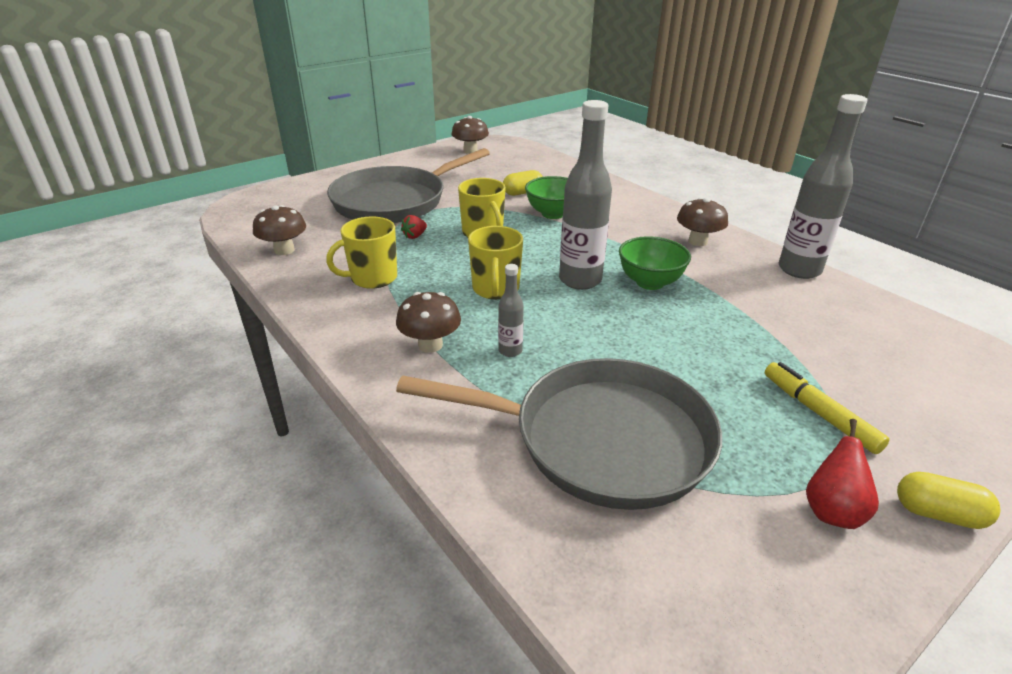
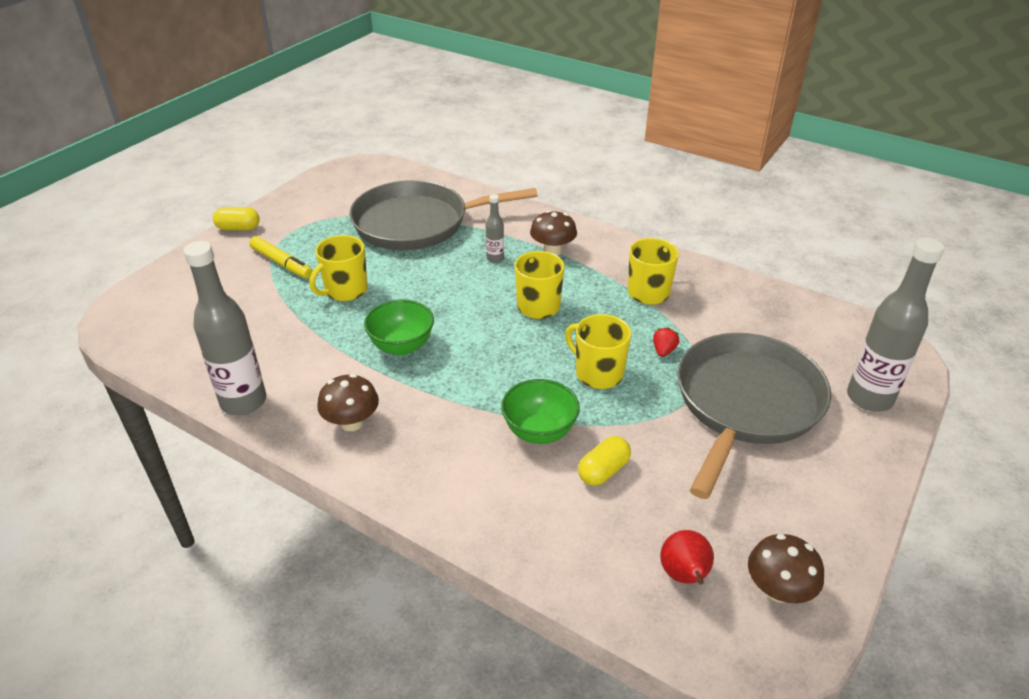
camera: 160 degrees right, 5 degrees up
(284, 250) = (760, 302): brown mushroom -> none
(580, 280) = (468, 333): grey bottle -> grey bottle (869, 398)
(715, 351) = (345, 290): none -> yellow mug
(832, 511) = (294, 219): red pear -> red pear (684, 576)

